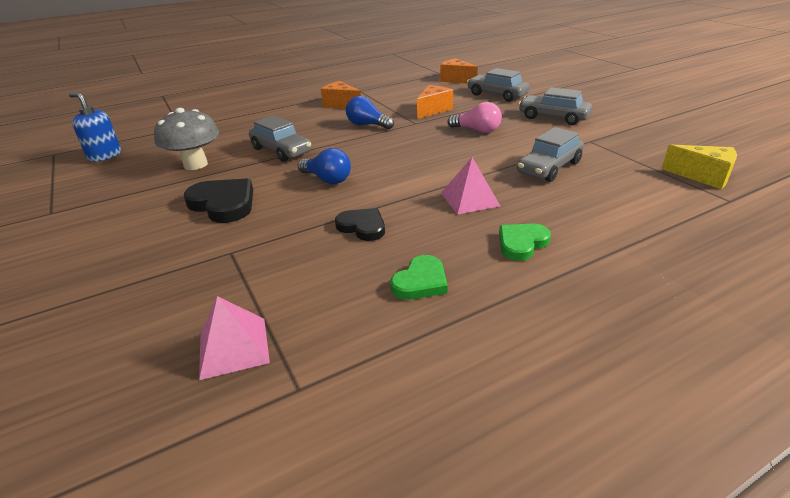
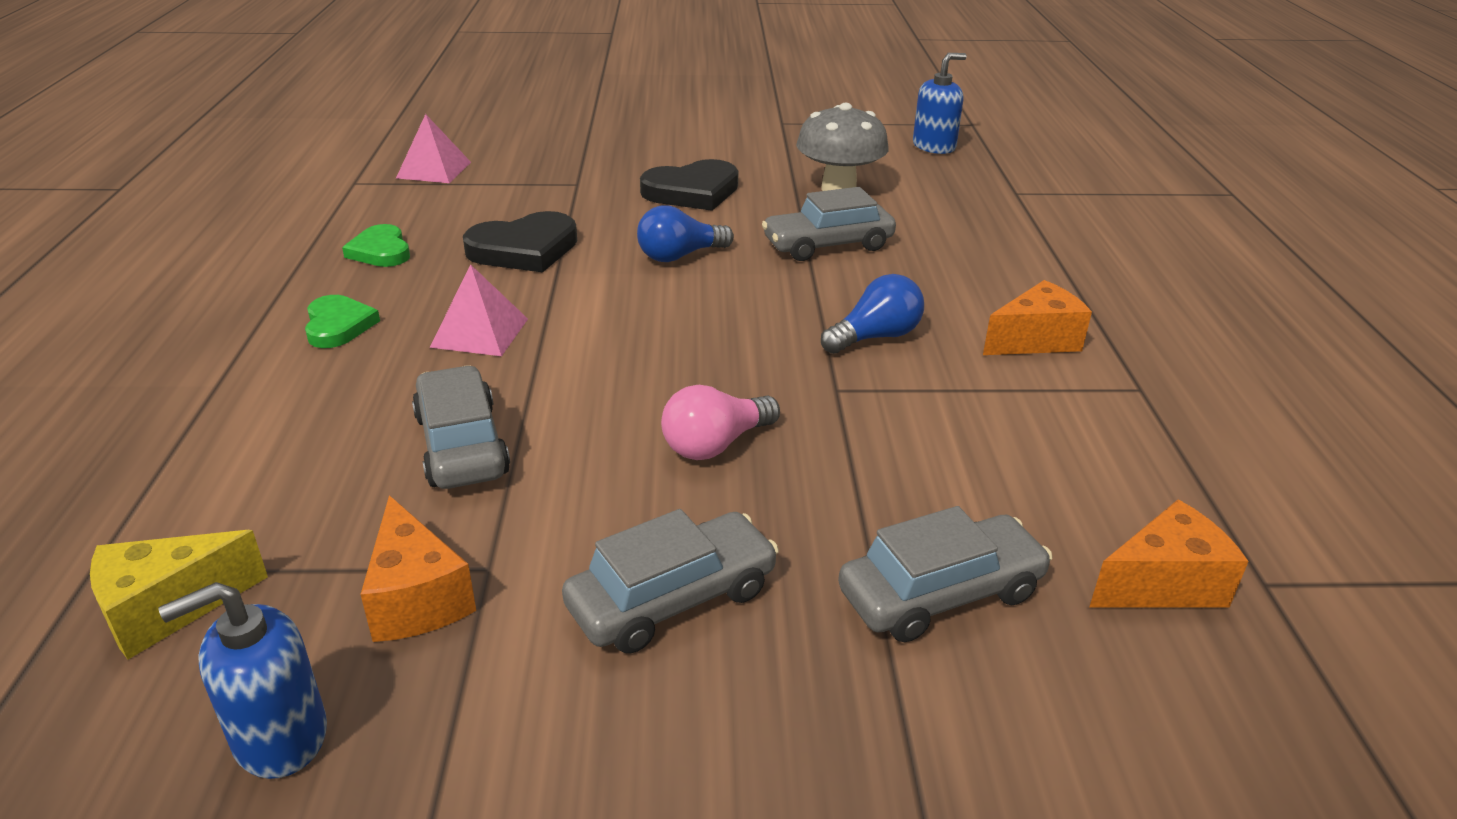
camera: 115 degrees right, 0 degrees up
(362, 227) = (524, 249): black heart -> black heart, size x1.56
(433, 110) = (900, 439): orange cheese -> orange cheese (417, 598)
(685, 141) = (280, 737): none -> blue soap dispenser

